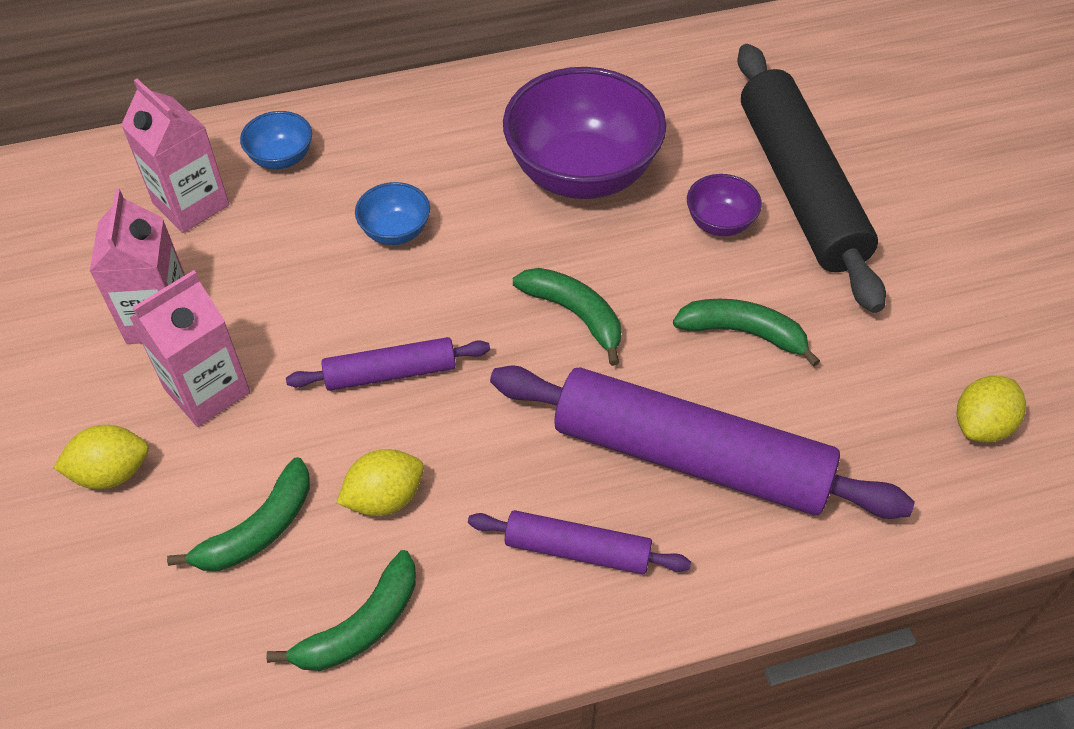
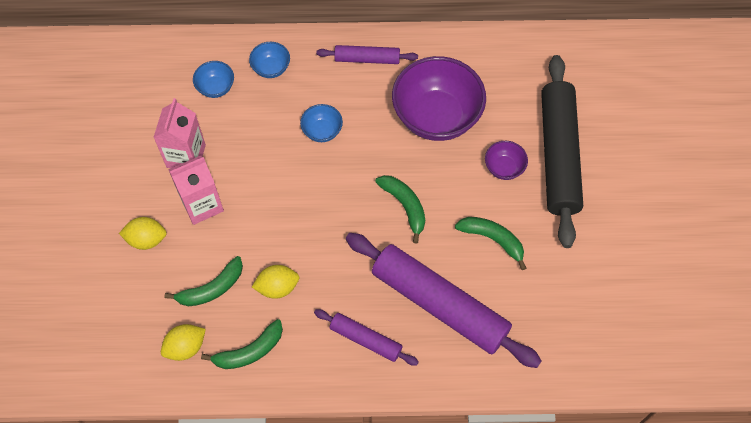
camera: 15 degrees right, 10 degrees up
(191, 204) = (216, 87): pink carton -> blue bowl
(390, 372) = (298, 217): purple rolling pin -> purple rolling pin (367, 59)
(981, 425) = (601, 325): yellow lemon -> yellow lemon (186, 347)

